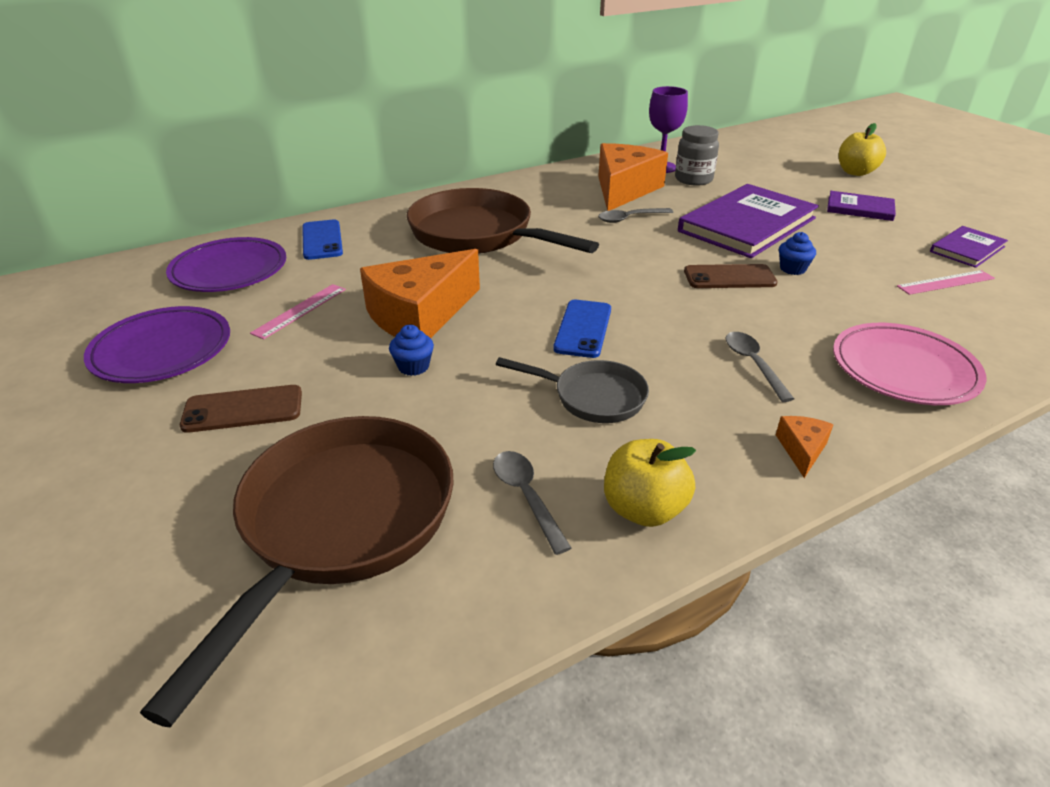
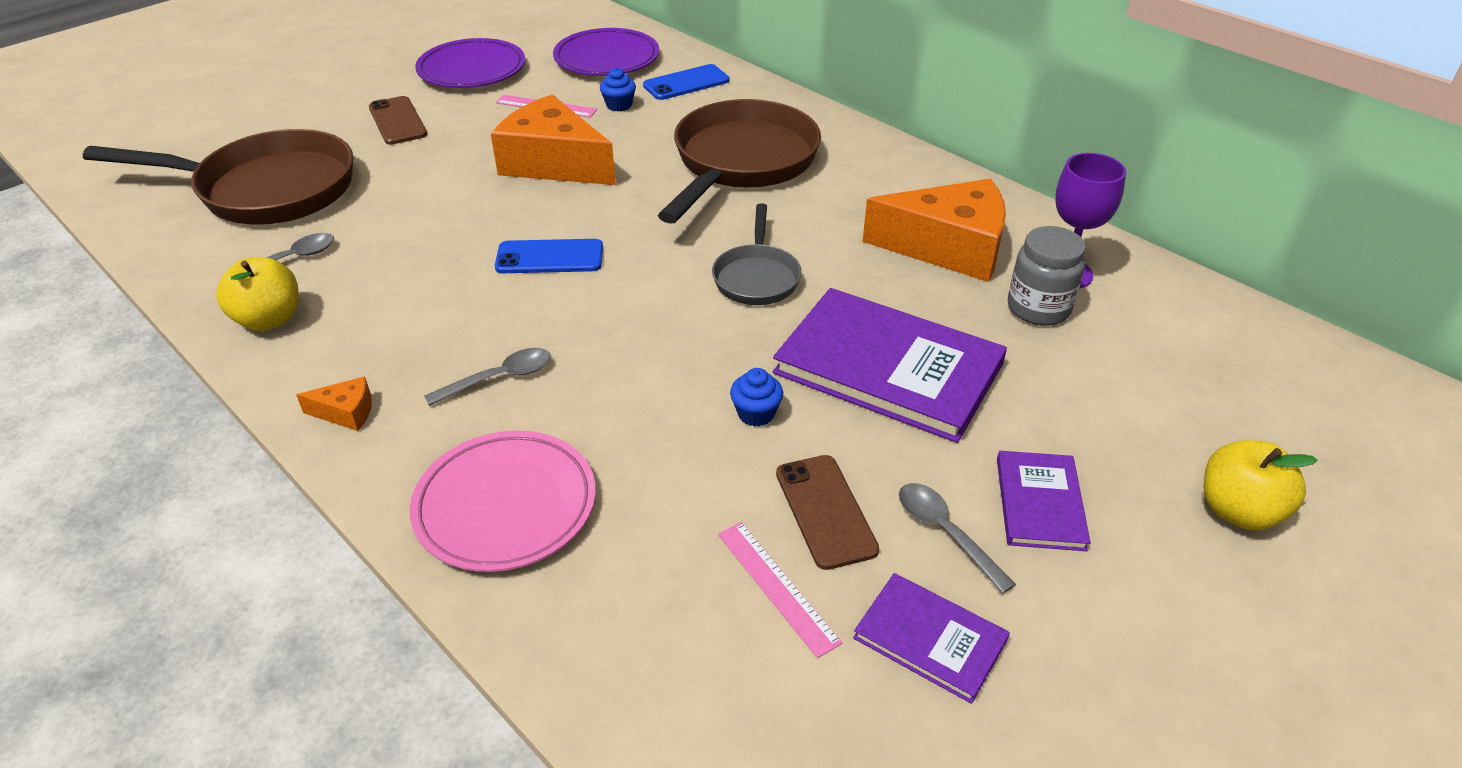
camera: 75 degrees right, 5 degrees up
(413, 366) = (465, 177): blue cupcake -> blue cupcake (619, 105)
(592, 397) = (426, 277): grey pan -> grey pan (756, 277)
(630, 218) = (849, 261): grey spoon -> grey spoon (945, 533)
(729, 277) = (707, 355): brown phone -> brown phone (825, 511)

